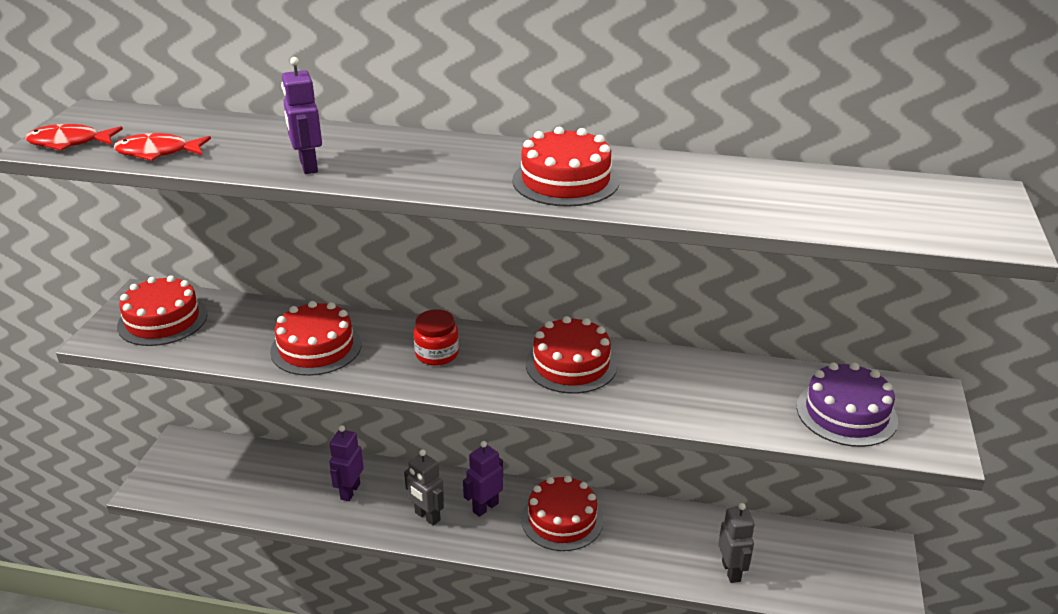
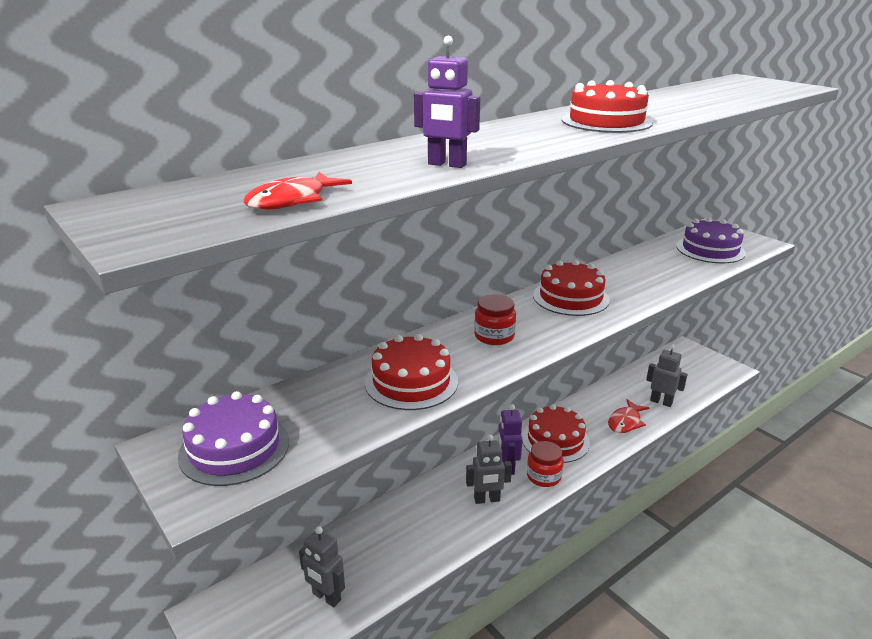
camera: 50 degrees left, 5 degrees down
(69, 143) = (164, 228): red fish -> red fish (625, 422)
(162, 320) = (234, 448): red cake -> purple cake
(240, 488) = (326, 597): none -> grey robot
(350, 491) = (412, 528): purple robot -> none
(498, 537) = (543, 476): none -> red jar

